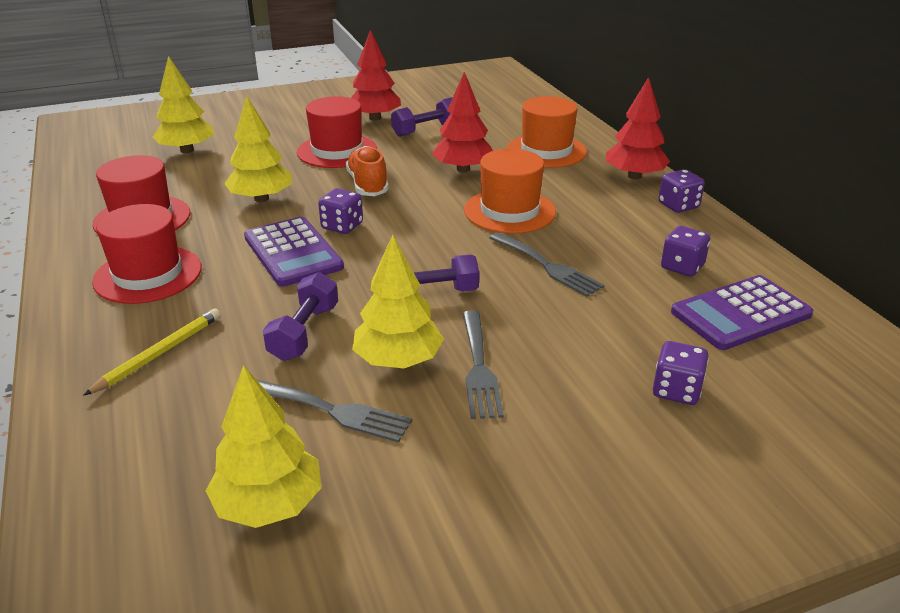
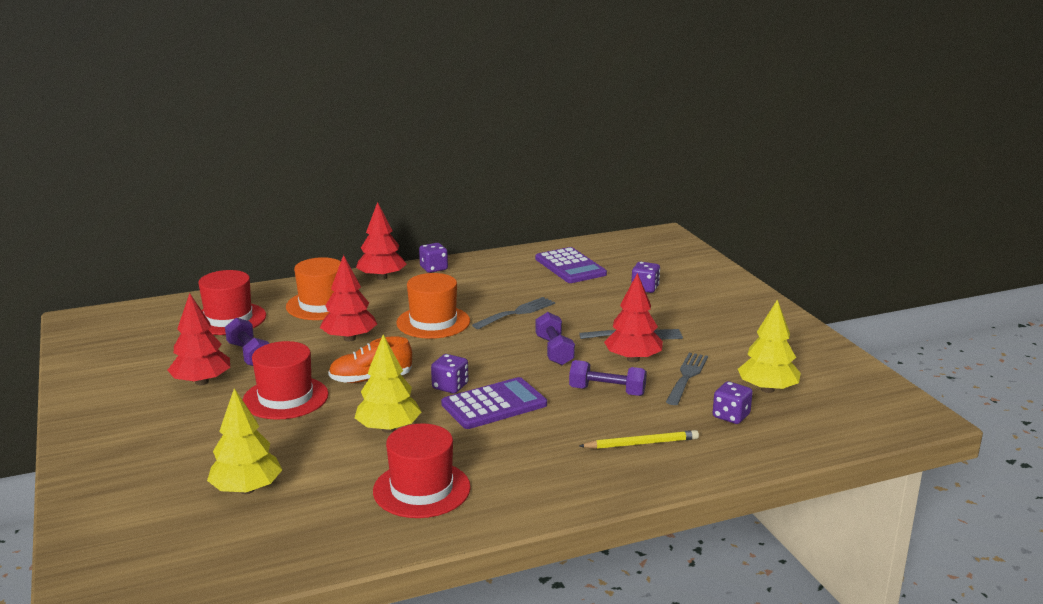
camera: 90 degrees left, 10 degrees down
(148, 274) = (530, 467): red hat -> red hat (229, 319)
(159, 353) = (641, 443): yellow pencil -> yellow pencil turned 135 degrees clockwise
(398, 360) = (633, 359): yellow tree -> red tree
(682, 267) = (518, 275): purple dice -> purple dice (731, 416)

